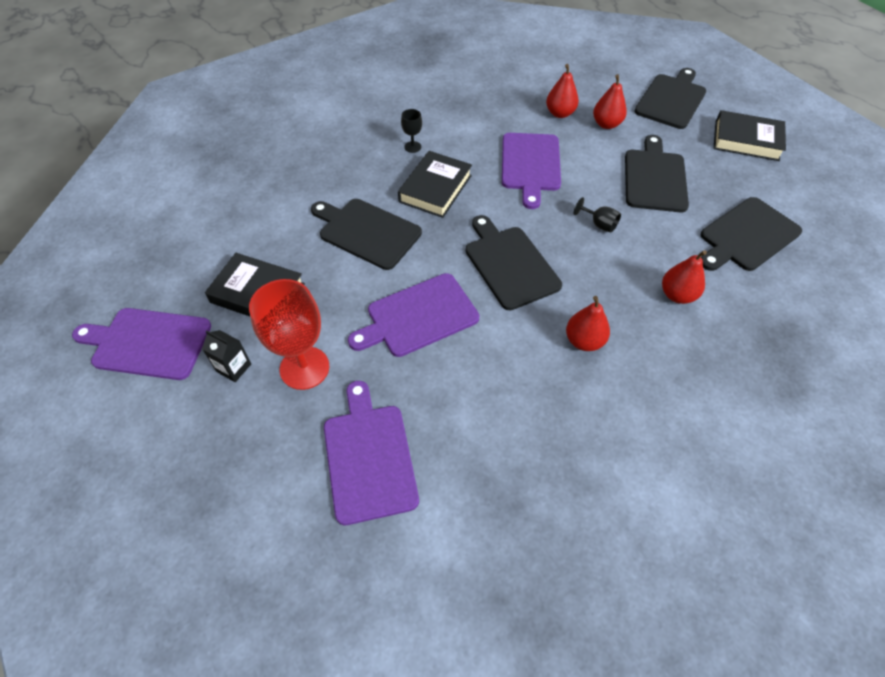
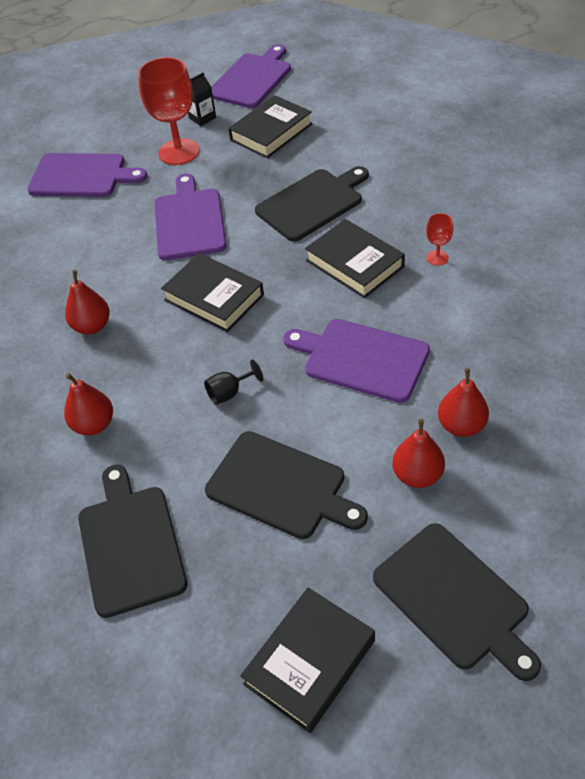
camera: 115 degrees right, 5 degrees down
(412, 147) = (437, 258): black goblet -> red goblet
(509, 264) = (214, 297): black cutting board -> black book

